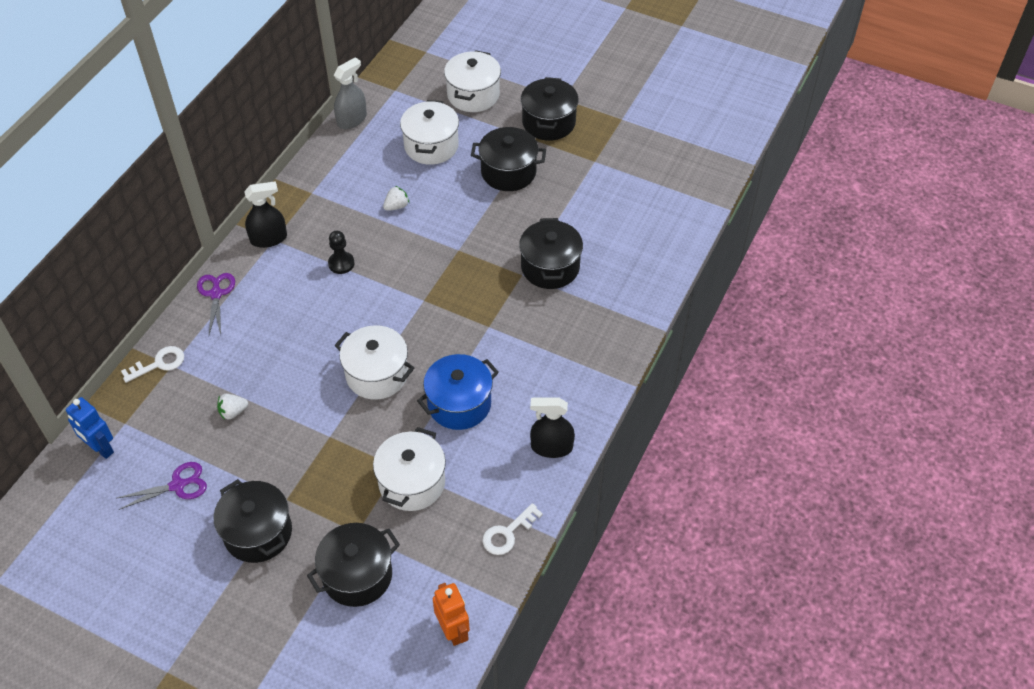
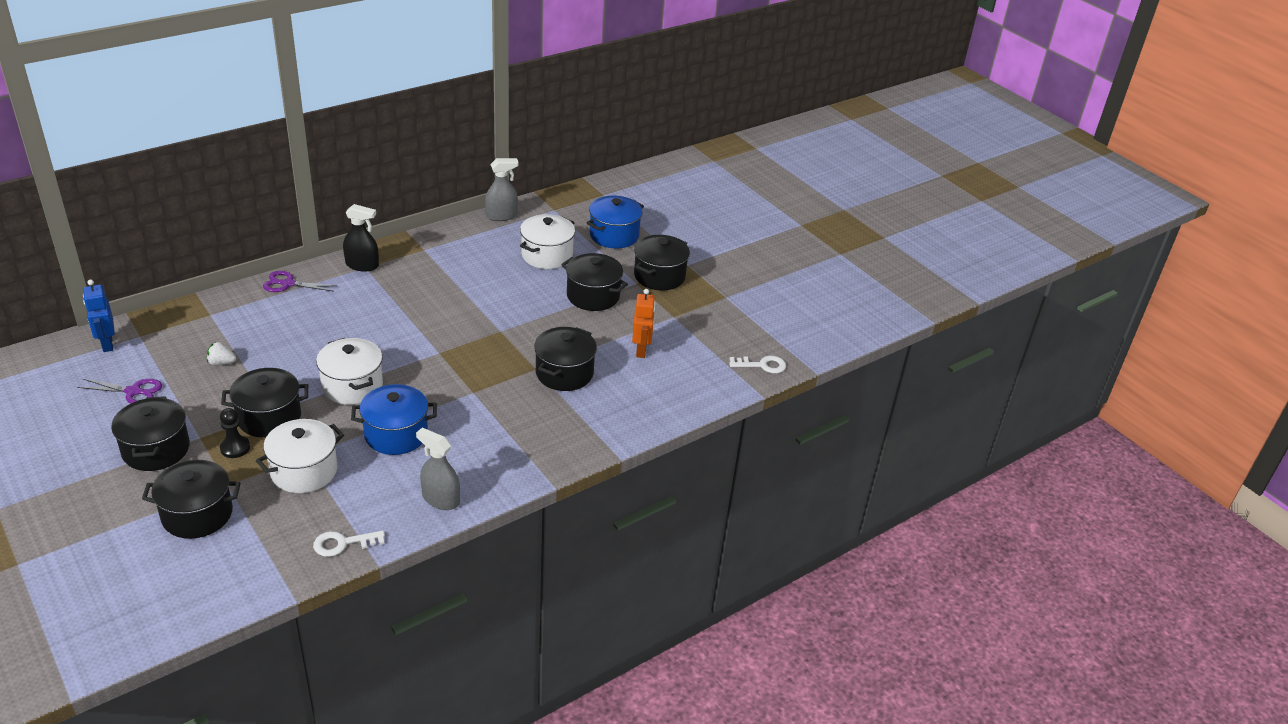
camera: 25 degrees right, 15 degrees down
(158, 364) = (202, 310): white key -> white key (762, 365)
(216, 294) = (288, 284): purple scissors -> purple scissors turned 105 degrees counterclockwise
(331, 446) = (269, 417): none -> black pot
(341, 263) = (400, 302): black pawn -> black pawn (235, 448)
(396, 206) = (480, 283): white strawberry -> none
(453, 630) = (229, 591): orange robot -> orange robot (641, 350)
(473, 95) = (614, 235): white pot -> blue pot
(551, 447) = (440, 499): black spray bottle -> grey spray bottle

